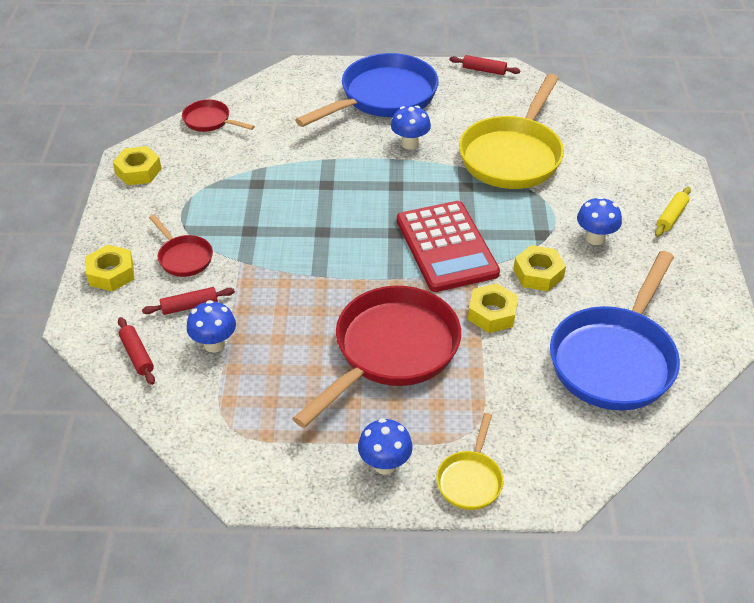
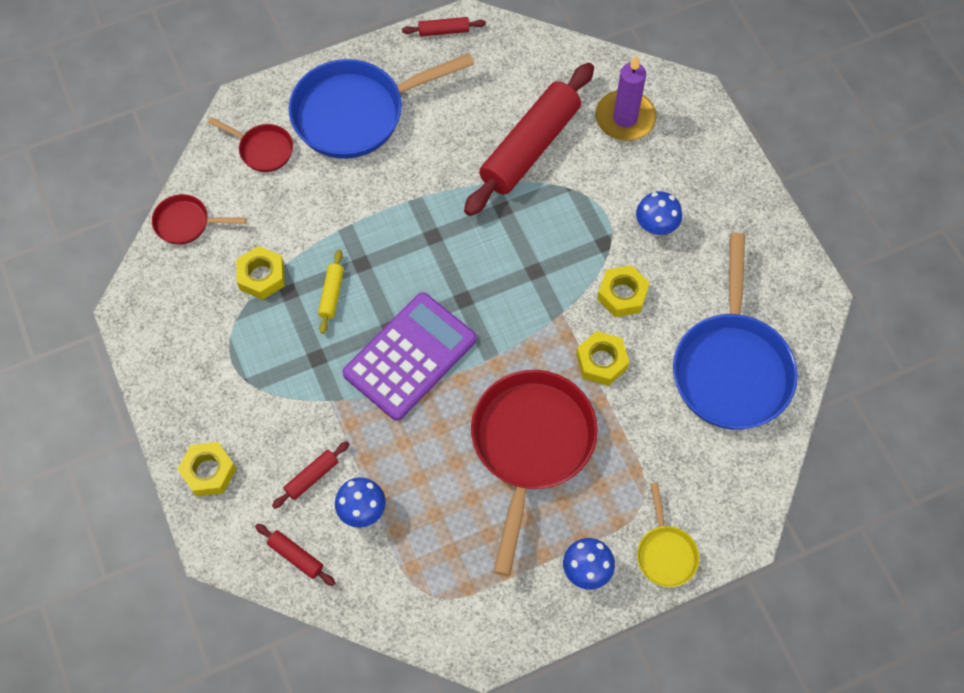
camera: 25 degrees left, 20 degrees up
(138, 171) = (151, 326): yellow nut -> yellow nut (261, 276)
(183, 257) = (270, 420): red pan -> red pan (263, 150)
(326, 255) = (410, 356): none -> purple calculator
(383, 97) = (356, 113): blue pan -> blue pan turned 135 degrees counterclockwise
(410, 144) = (418, 172): blue mushroom -> none
(446, 247) = (521, 297): red calculator -> none
(512, 156) = (530, 147): yellow pan -> red rolling pin
(607, 161) = (625, 118): none -> purple candle
(671, 216) = (714, 169): yellow rolling pin -> yellow rolling pin (332, 294)

